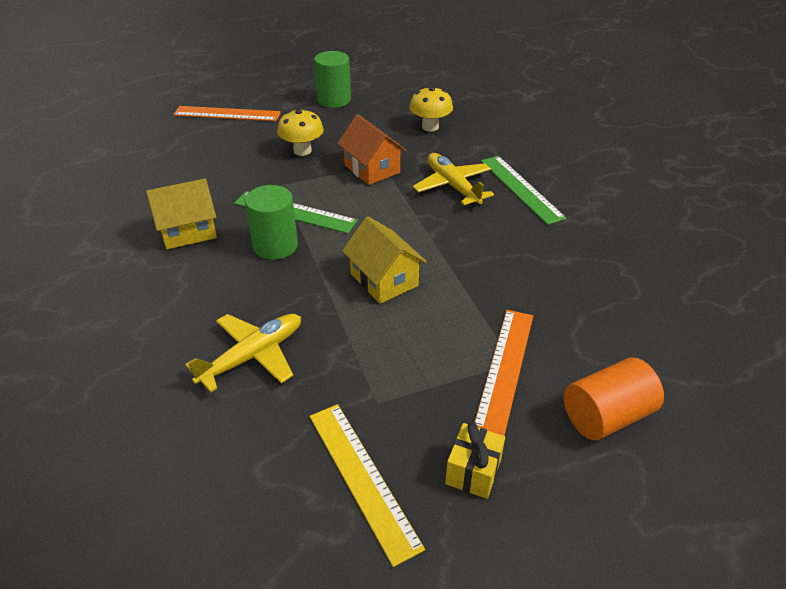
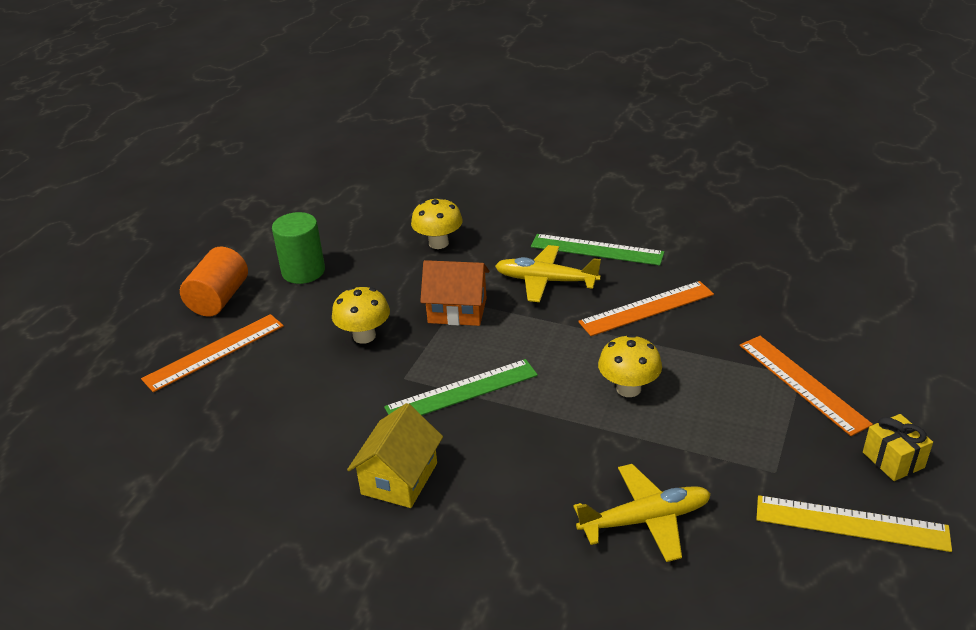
camera: 45 degrees left, 5 degrees down
(252, 356) = (645, 520): yellow plane -> yellow plane turned 75 degrees clockwise
(275, 246) = (500, 429): green cylinder -> none
(384, 280) = (628, 388): yellow house -> yellow mushroom
(486, 244) = (646, 308): none -> orange ruler
(606, 416) = (894, 365): orange cylinder -> orange cylinder (219, 299)

